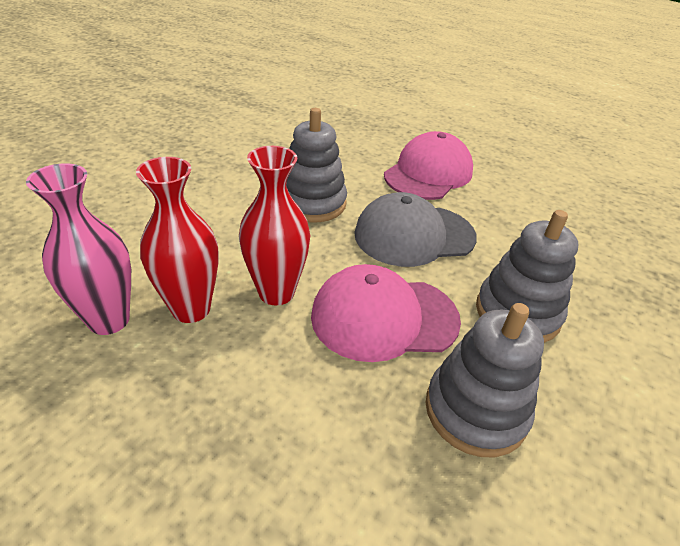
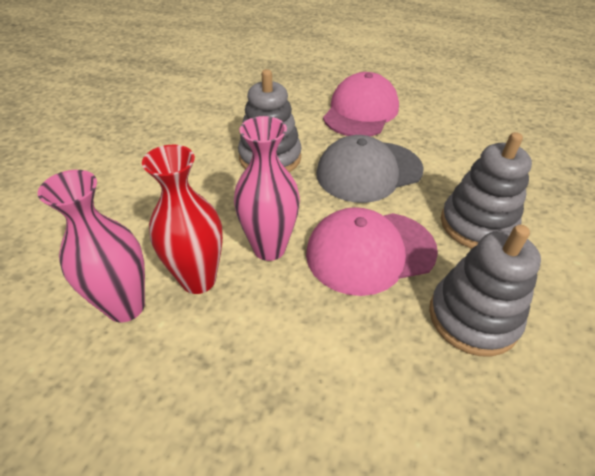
camera: 10 degrees left, 5 degrees up
(276, 292) = (269, 248): red vase -> pink vase

